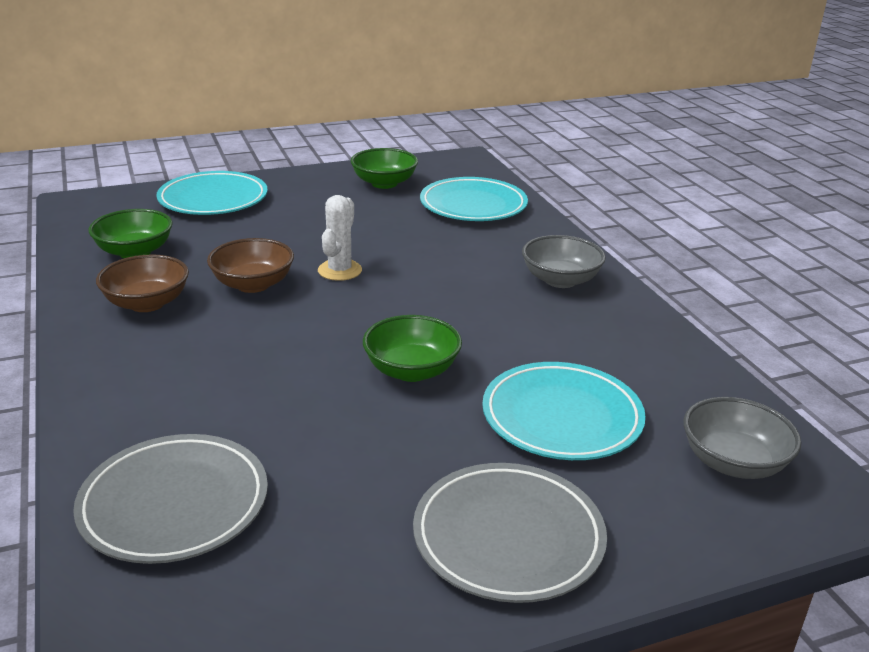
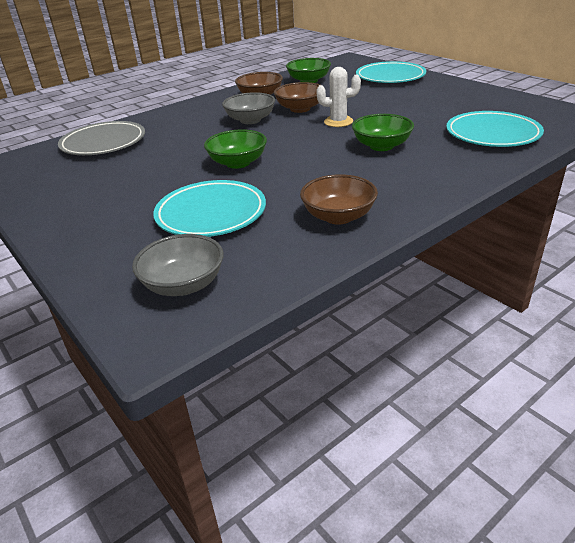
camera: 75 degrees right, 5 degrees up
(384, 183) = (484, 104): green bowl -> green bowl (381, 146)
(508, 537) = (90, 217): grey plate -> none
(560, 280) = (403, 184): grey bowl -> grey bowl (250, 120)
(615, 333) = (338, 216): none -> brown bowl

